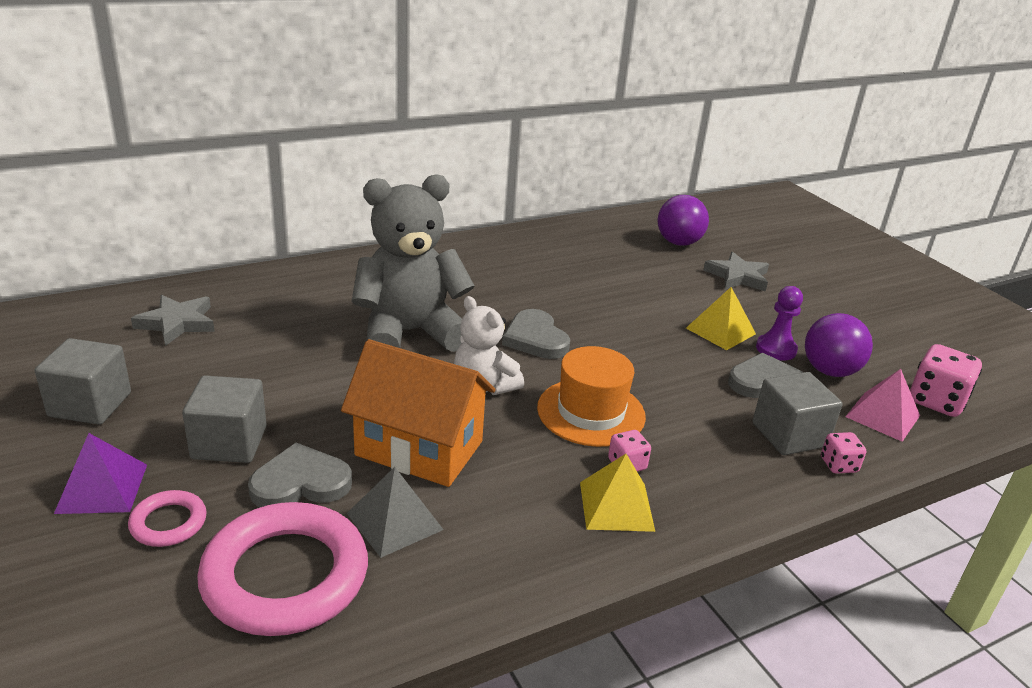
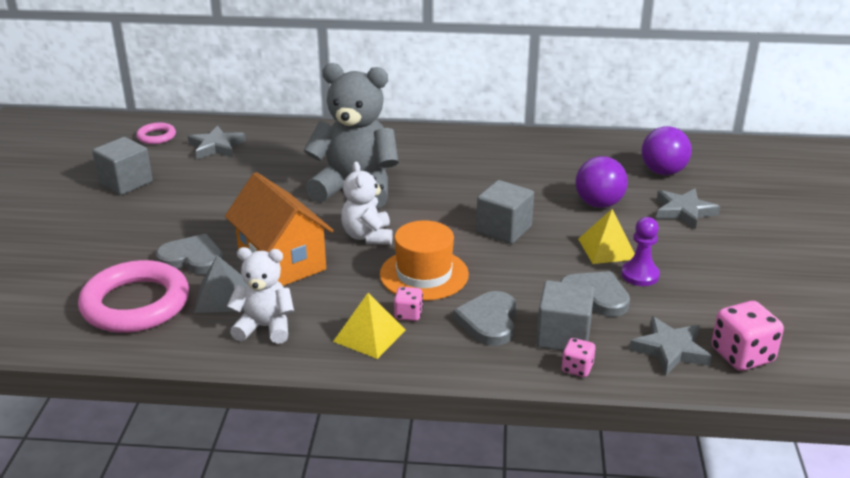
camera: 35 degrees right, 0 degrees up
(102, 488) = (91, 229): purple pyramid -> none
(168, 523) = (105, 257): pink ring -> pink ring (156, 136)
(229, 443) = (177, 225): grey cube -> grey cube (504, 229)
(491, 542) = (265, 327): none -> white teddy bear
(535, 339) = (443, 215): grey heart -> grey heart (489, 321)
(829, 371) = (668, 304): purple ball -> purple ball (599, 204)
(883, 416) = (670, 349): pink pyramid -> grey star

